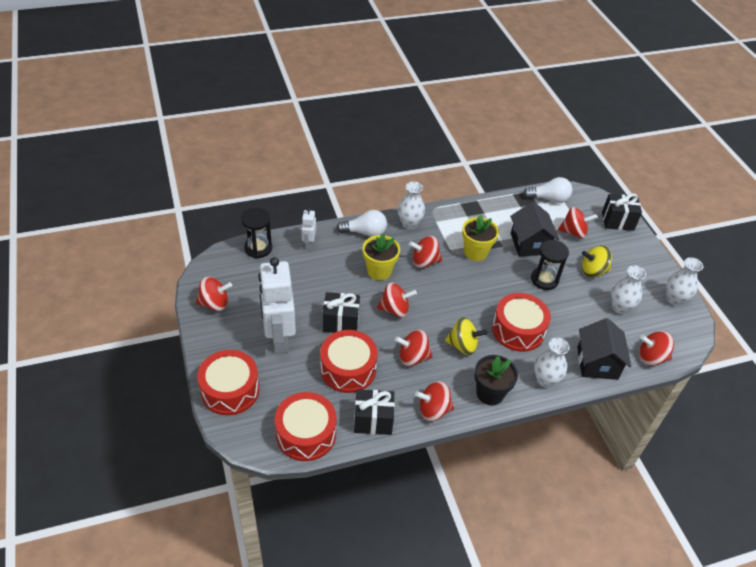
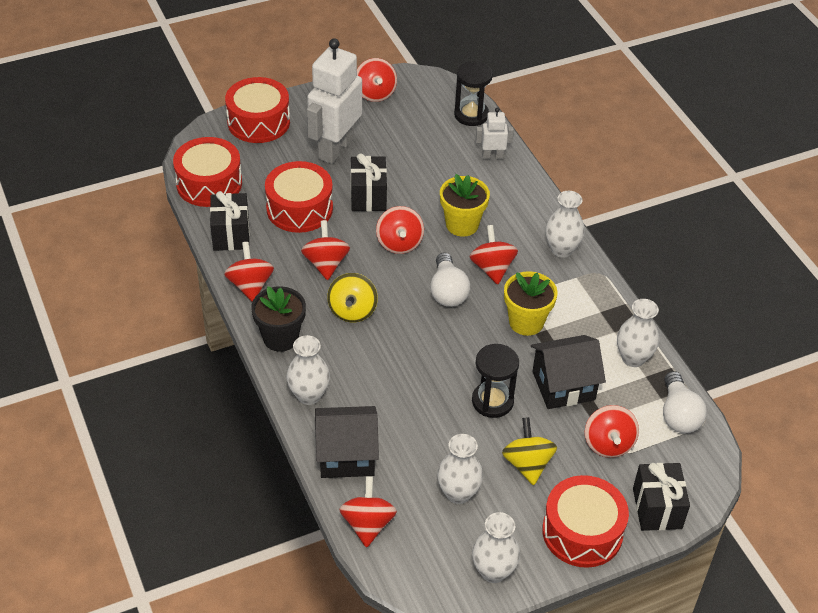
camera: 85 degrees right, 0 degrees up
(279, 338) = (335, 149): white robot -> white robot turned 45 degrees counterclockwise
(365, 232) = (529, 206): white light bulb -> white light bulb (448, 291)
(506, 209) = (633, 358): none -> white vase
(518, 330) = (389, 368): red drum -> red drum (582, 532)

